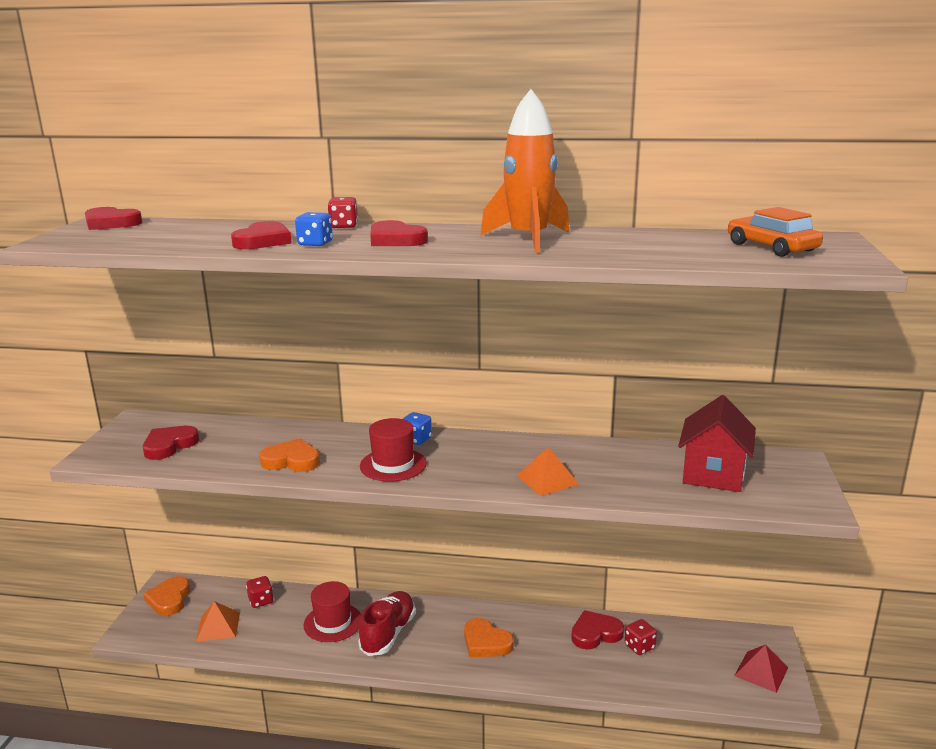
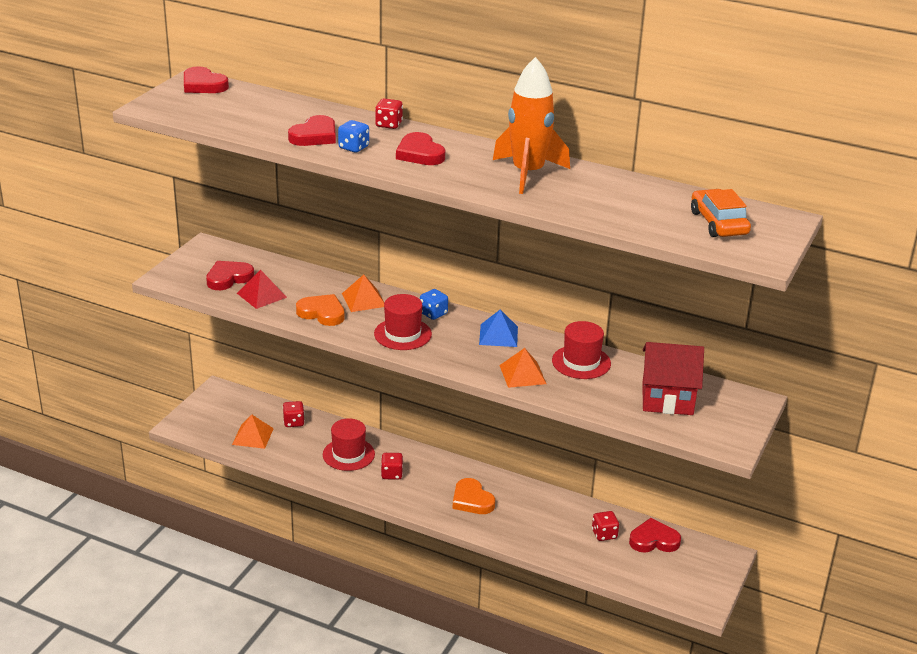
camera: 15 degrees right, 10 degrees up
(169, 599) = (218, 404): orange heart -> none
(333, 440) = (363, 300): none -> orange pyramid
(388, 634) = (392, 474): red shoe -> red dice
(497, 447) = (498, 335): none -> blue pyramid
(595, 633) = (571, 515): red heart -> red heart (653, 540)
(599, 456) = (581, 362): none -> red hat
(713, 474) = (667, 399): red house -> red house turned 60 degrees clockwise
(761, 671) = (699, 578): red pyramid -> red pyramid (261, 295)

